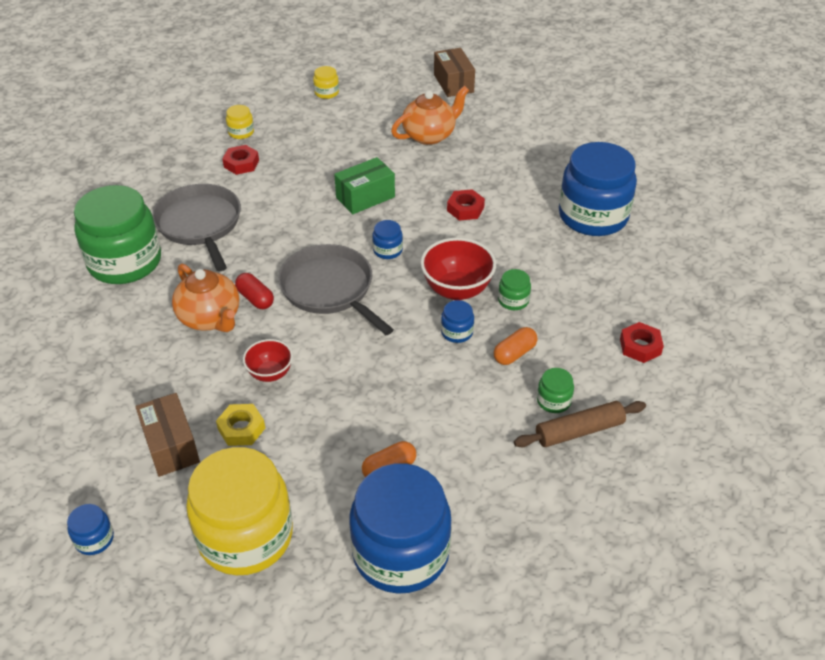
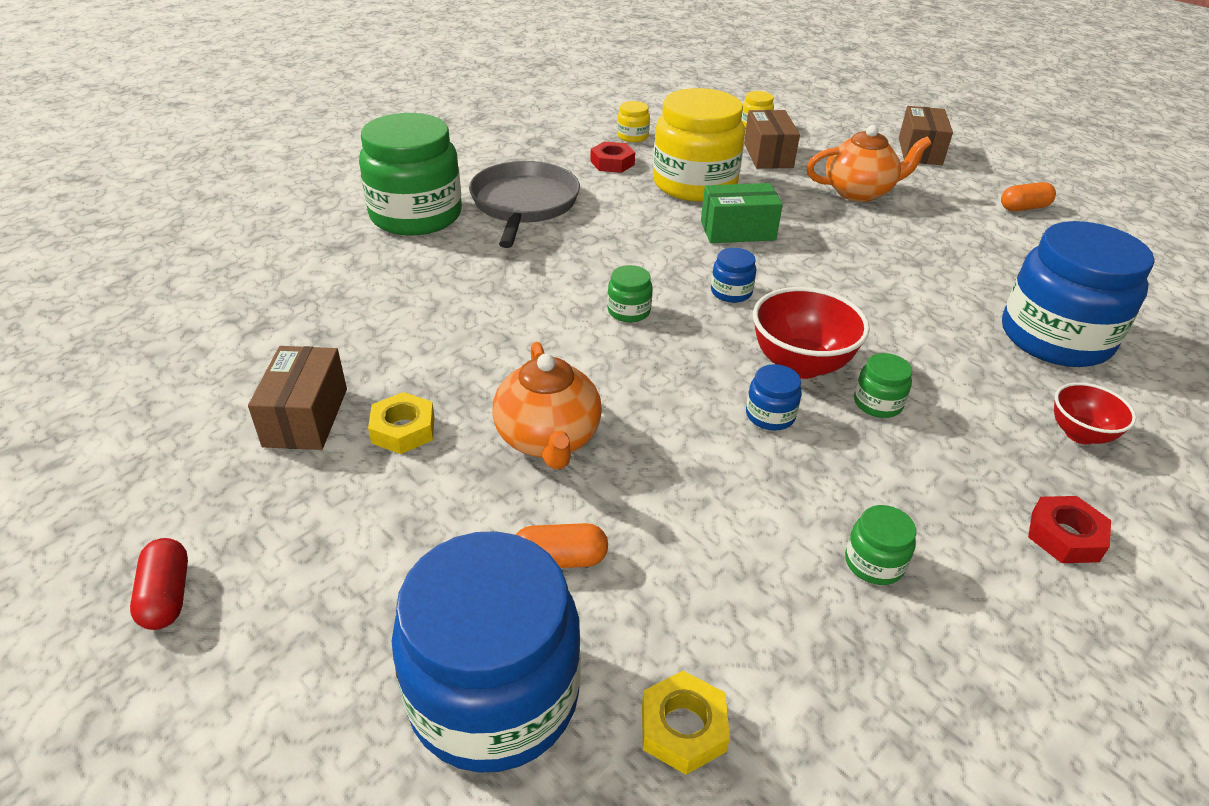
camera: 25 degrees right, 5 degrees down
(94, 539) = (127, 491): blue jar -> none
(210, 318) = (463, 296): orange teapot -> orange teapot (548, 439)
(245, 536) = (301, 568): yellow jar -> yellow jar (694, 184)
(255, 298) = (530, 293): red capsule -> red capsule (167, 596)
(270, 373) = (487, 379): red bowl -> red bowl (1080, 434)
(330, 289) = (629, 311): grey pan -> green jar
(351, 120) = (768, 155): none -> brown box
(465, 209) = (864, 278): red nut -> none
(502, 526) = (683, 728): none -> yellow nut
(514, 353) = (843, 473): orange capsule -> orange capsule (1024, 208)
(579, 431) = (897, 626): brown rolling pin -> none

